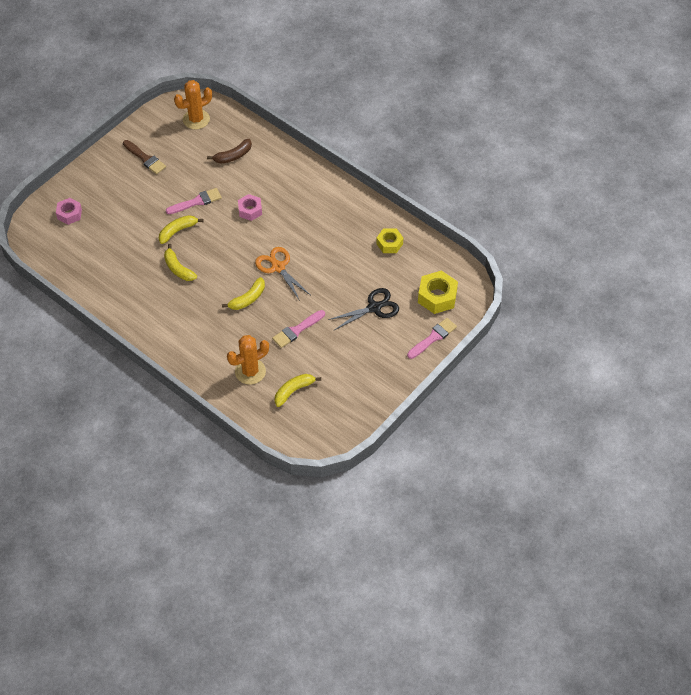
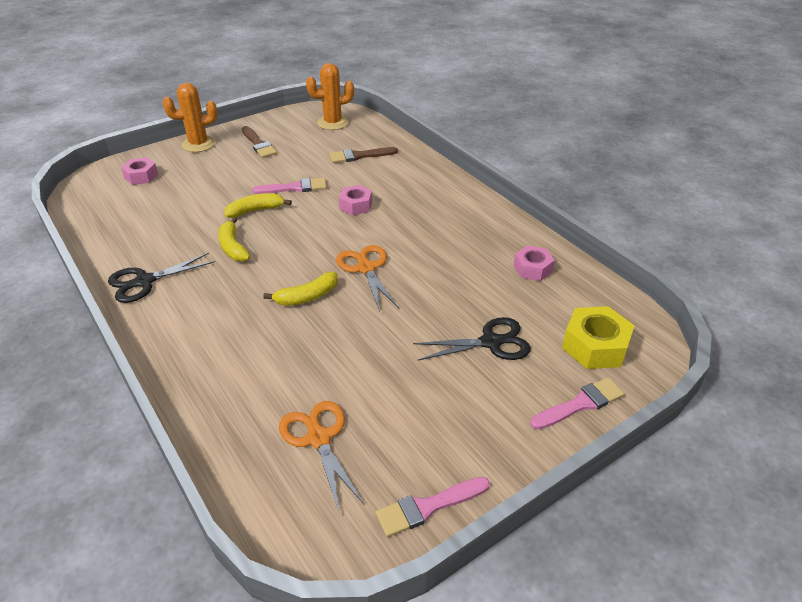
camera: 15 degrees right, 15 degrees down
(133, 310) = (145, 281): none -> black scissors
(233, 156) = (359, 156): brown banana -> brown brush
(250, 371) = (263, 393): orange cactus -> orange cactus (198, 144)
(293, 391) = (318, 438): yellow banana -> orange scissors
(297, 330) = (361, 349): pink brush -> pink brush (428, 507)
(389, 244) = (532, 268): yellow nut -> pink nut

